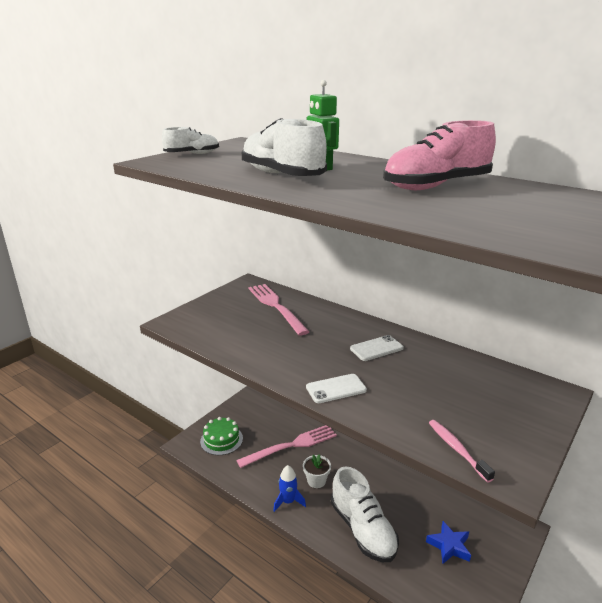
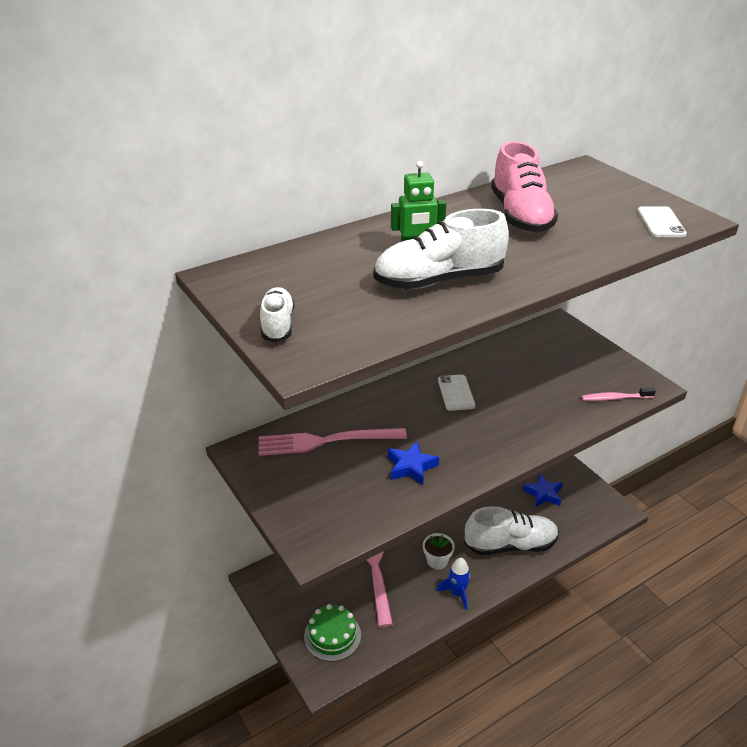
camera: 70 degrees left, 10 degrees up
(268, 343) = (411, 467): none -> blue star
(336, 389) = (515, 439): white phone -> white phone (661, 222)

